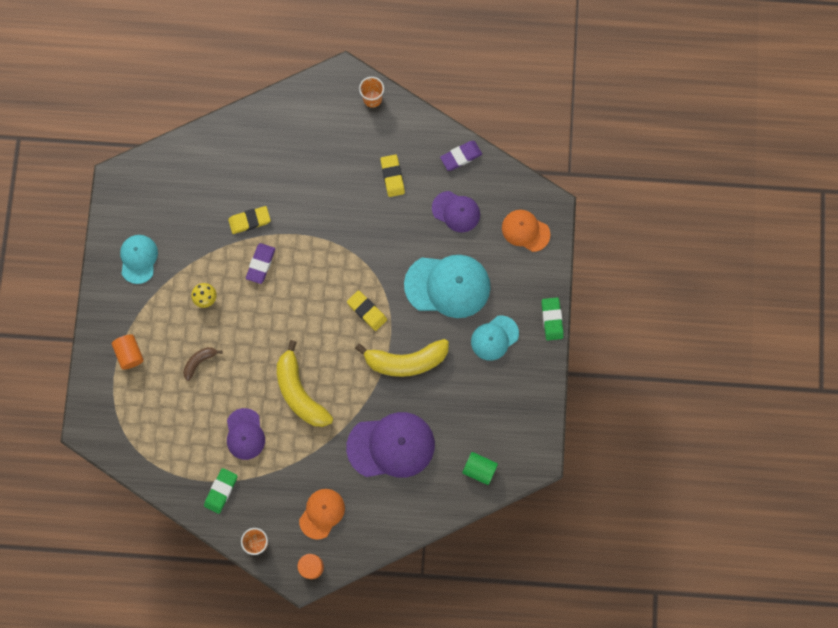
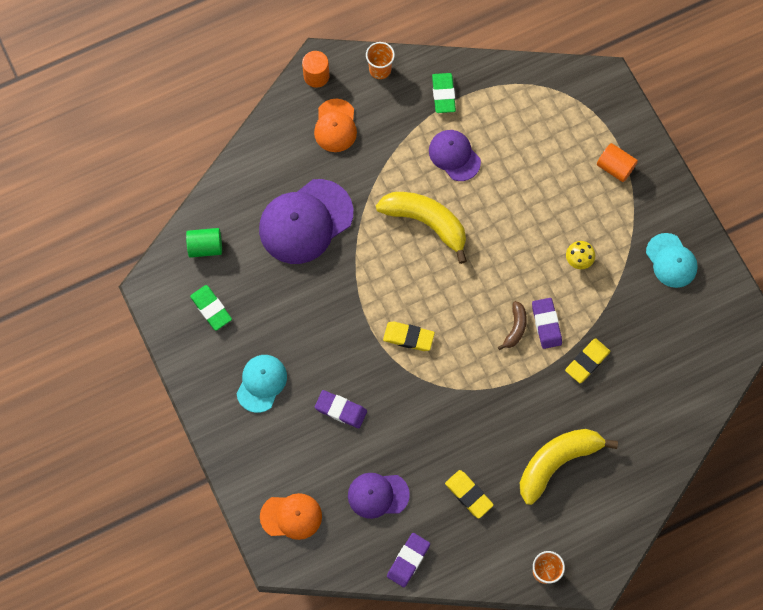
camera: 150 degrees right, 5 degrees down
(199, 362) = (543, 197): brown banana -> brown banana (515, 328)
(406, 361) = (339, 310): yellow banana -> yellow banana (557, 462)
(447, 286) = (341, 410): turquoise cap -> purple eraser
(552, 319) = (211, 436): green eraser -> green eraser (211, 309)

